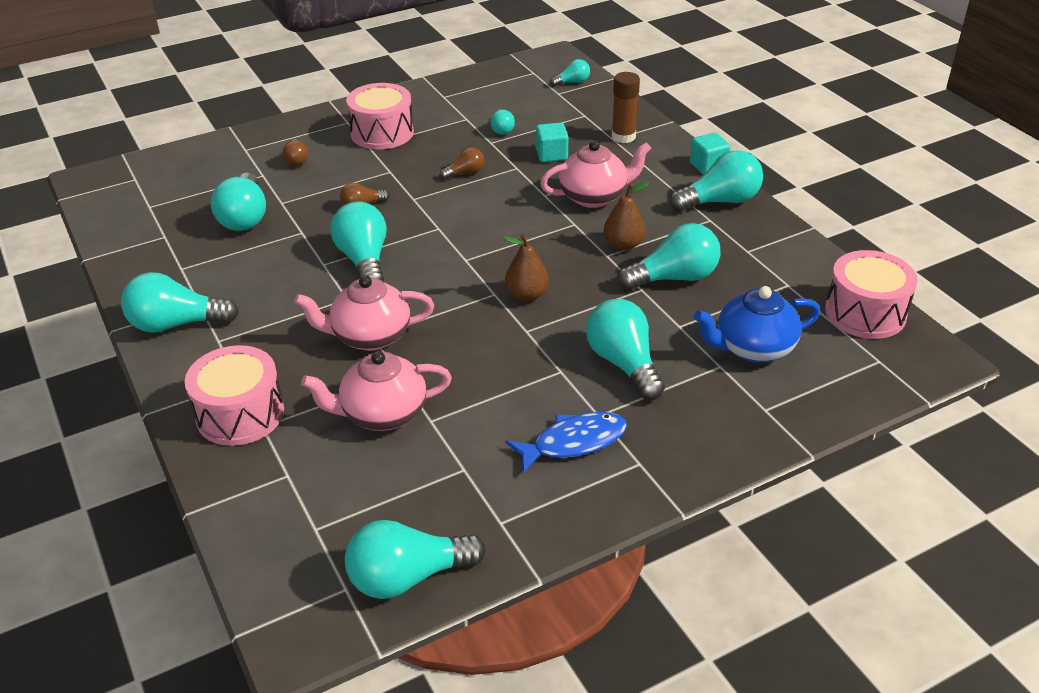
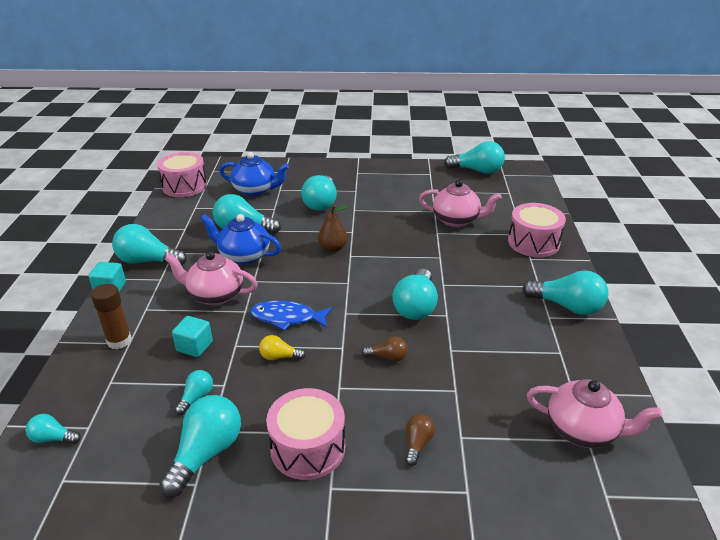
camera: 150 degrees left, 5 degrees down
(244, 217) = (494, 385): turquoise light bulb -> turquoise light bulb (206, 453)
(370, 336) = (441, 257): pink teapot -> pink teapot (583, 430)
(465, 173) = (279, 357): brown light bulb -> yellow light bulb
(573, 442) = (376, 185): blue fish -> blue fish (287, 318)
(623, 245) = (244, 256): brown pear -> blue teapot

